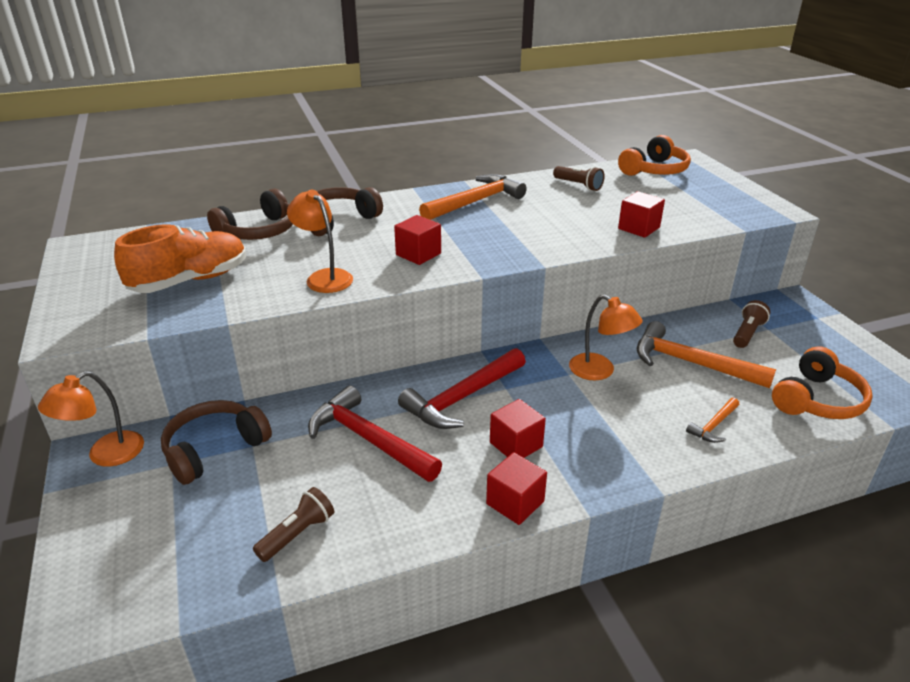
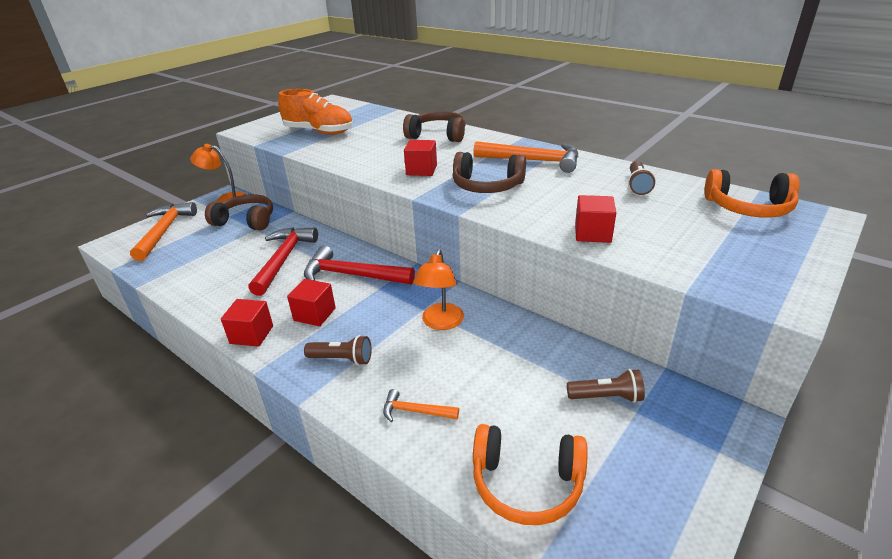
camera: 60 degrees right, 0 degrees up
(258, 231) = (394, 124): brown headphones -> brown headphones (487, 186)
(297, 534) = (190, 270): brown flashlight -> brown flashlight (342, 359)
(324, 277) = (358, 157): orange lamp -> none
(691, 363) = (506, 371): orange hammer -> orange hammer (164, 231)

